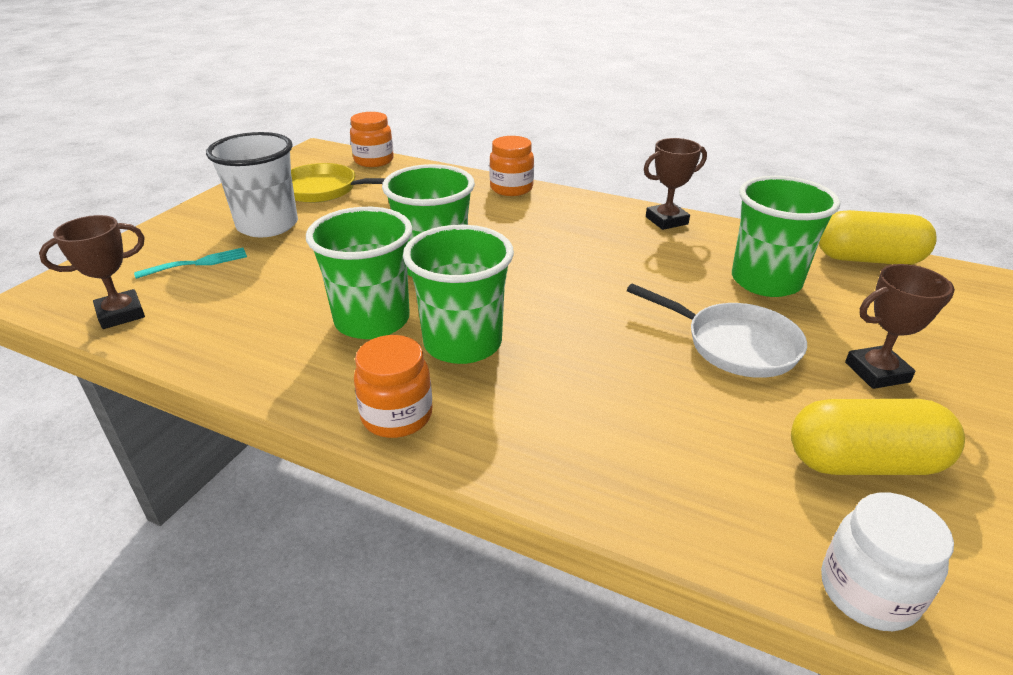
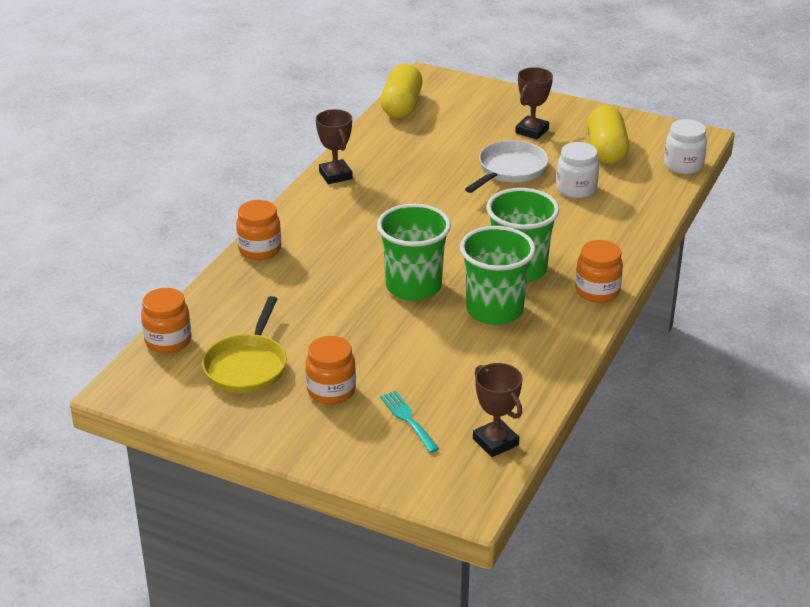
camera: 90 degrees left, 0 degrees up
(268, 225) = (331, 391): white cup -> orange jar
(701, 412) = (576, 189): none -> white jar
(766, 281) = (432, 148): green cup -> none
(876, 372) = (532, 131): brown trophy -> brown trophy turned 45 degrees clockwise

